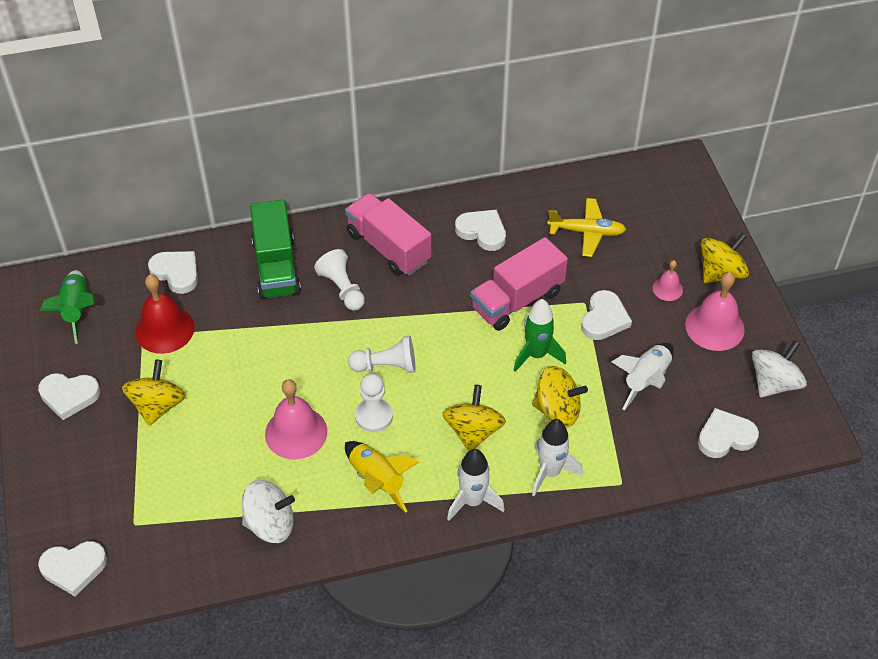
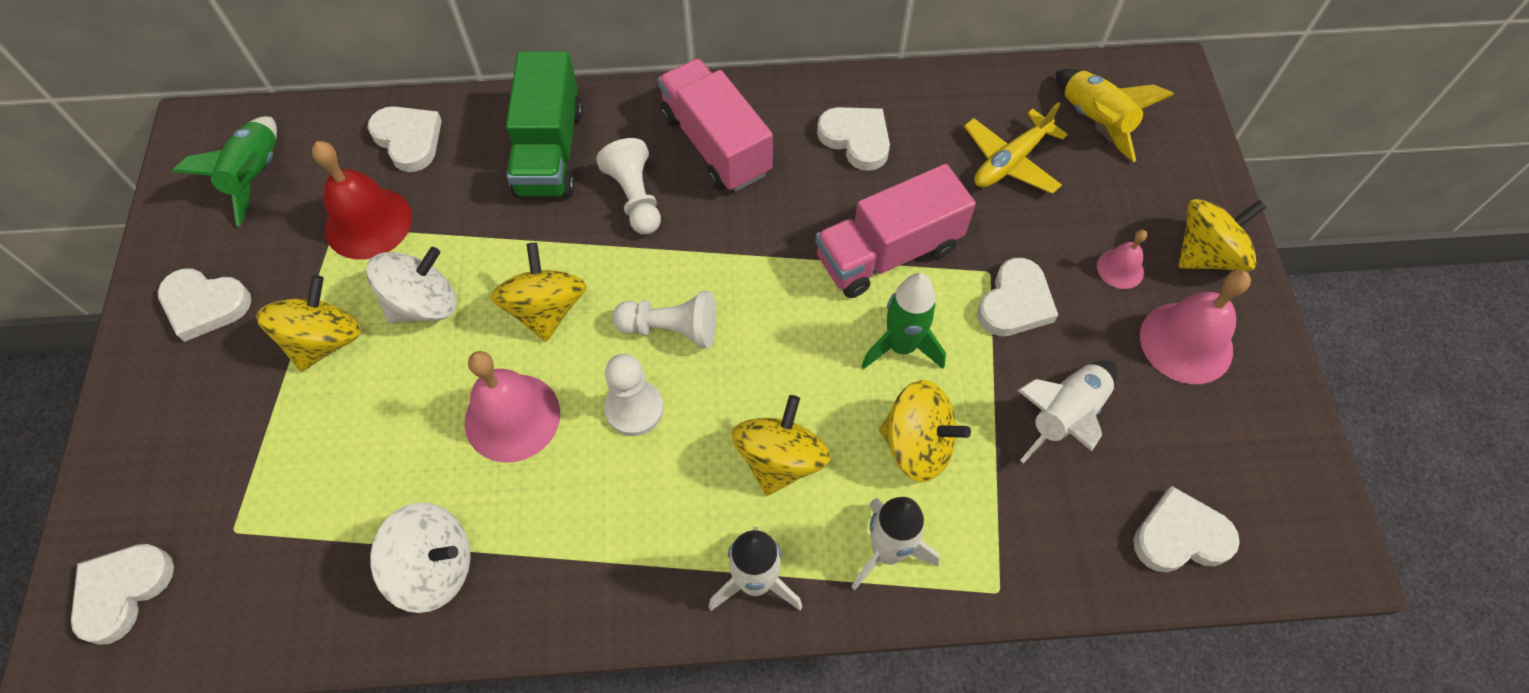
camera: 10 degrees right, 10 degrees up
(74, 568) = (123, 591): white heart -> white heart turned 120 degrees clockwise
(300, 366) = (546, 310): none -> yellow spinning top
(377, 480) = (614, 519): yellow rocket -> yellow rocket (1095, 121)
(586, 232) = (1010, 161): yellow plane -> yellow plane turned 120 degrees clockwise
(774, 383) = (1271, 453): white spinning top -> white spinning top (423, 304)

